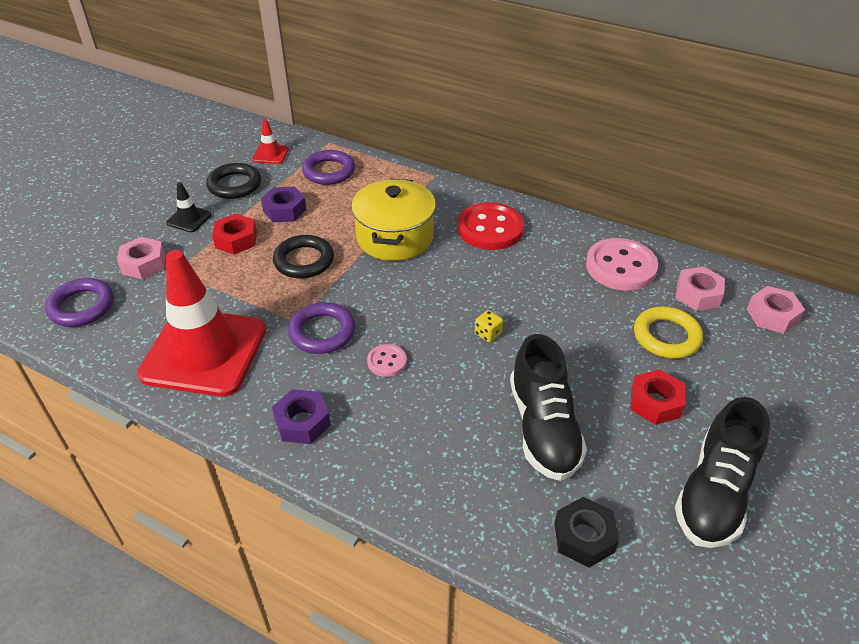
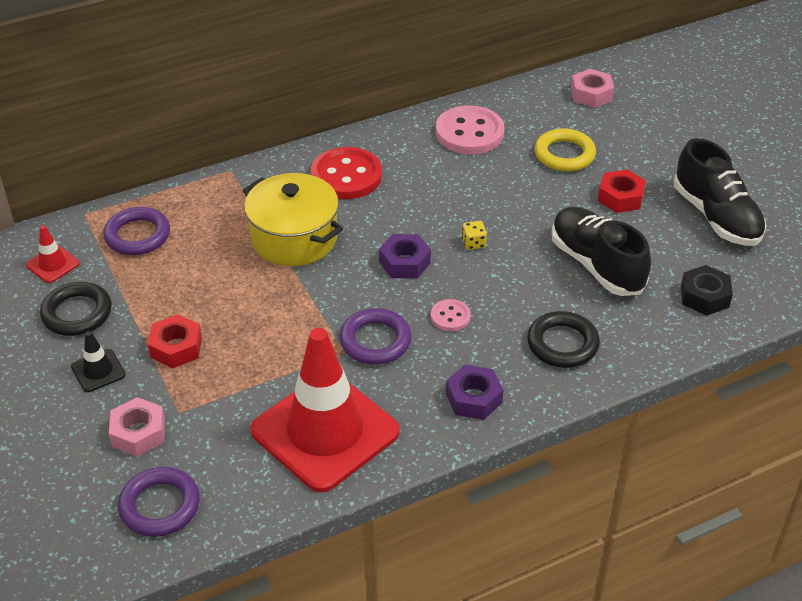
camera: 55 degrees left, 0 degrees up
(284, 210) = (167, 293): purple nut -> purple nut (404, 262)
(304, 261) = (263, 312): black ring -> black ring (562, 344)
(543, 428) = (596, 265): black shoe -> black shoe turned 150 degrees counterclockwise
(697, 294) = (537, 114): pink nut -> none

